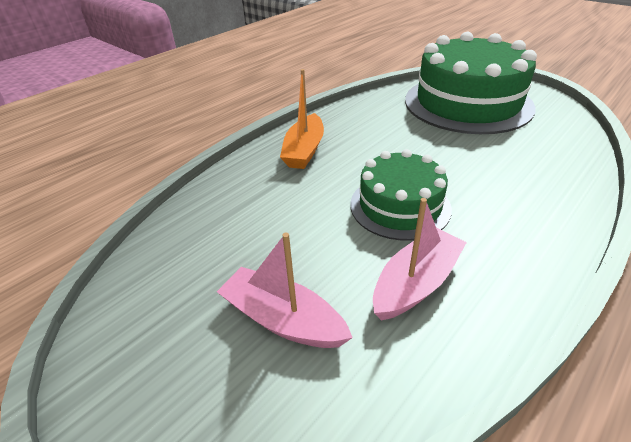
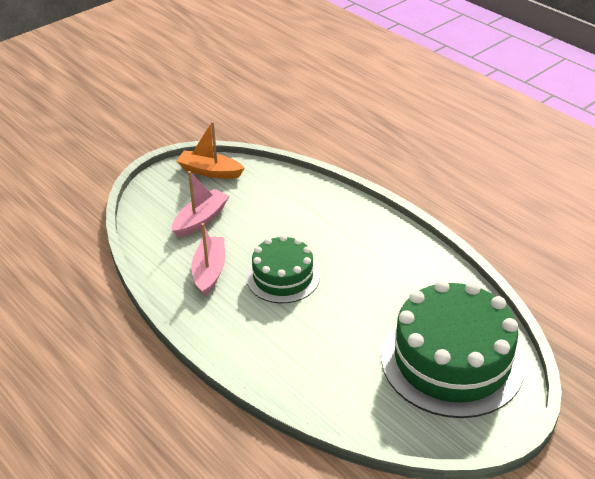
camera: 95 degrees right, 0 degrees up
(304, 150) = (369, 234): orange boat -> orange boat (210, 171)
(416, 283) = (209, 271): pink boat -> pink boat turned 135 degrees counterclockwise

